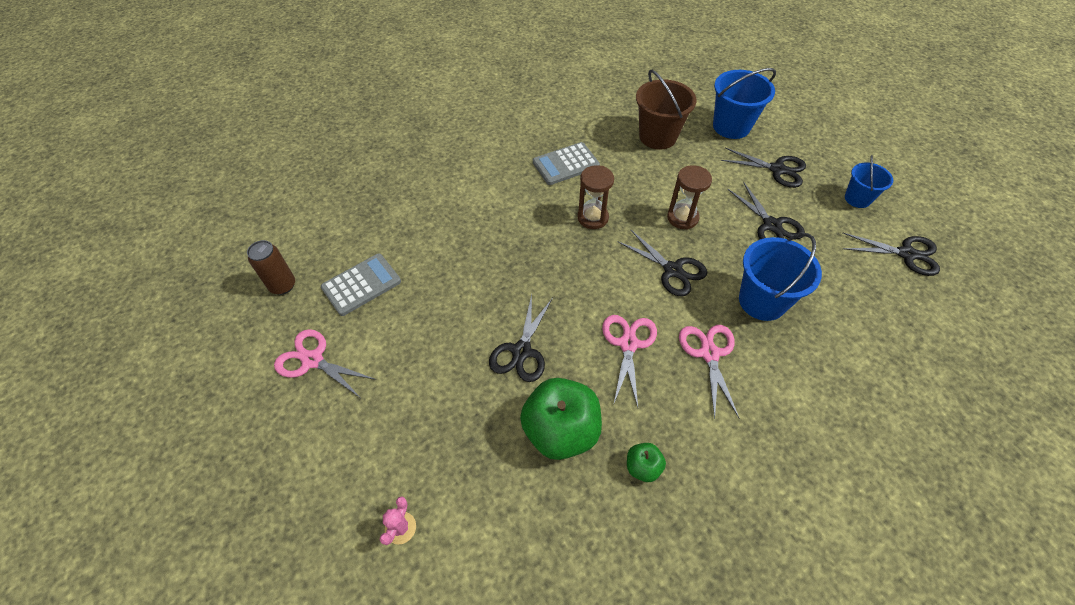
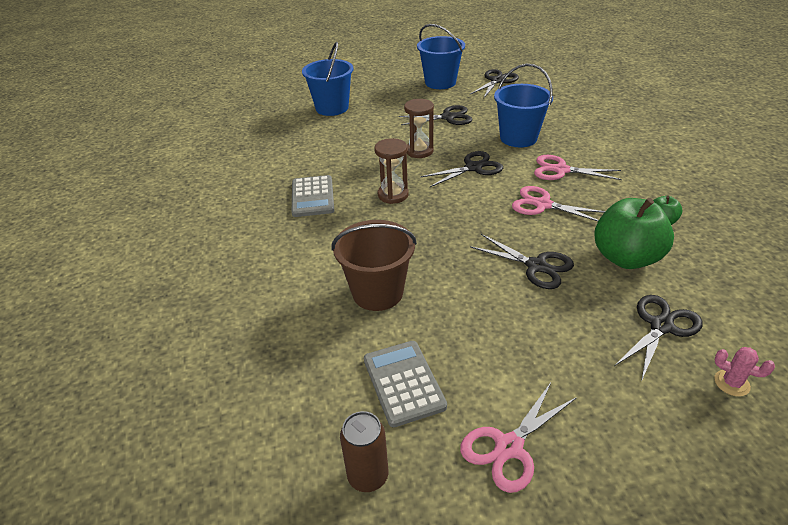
camera: 70 degrees left, 15 degrees down
(657, 137) = (316, 142): brown bucket -> brown bucket (377, 292)
(777, 169) = (393, 102): black scissors -> black scissors (661, 326)
(857, 198) = (440, 82): blue bucket -> blue bucket, size x1.63

